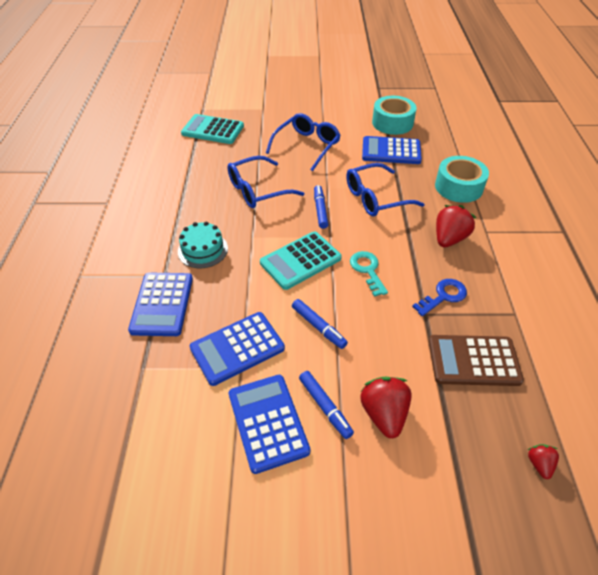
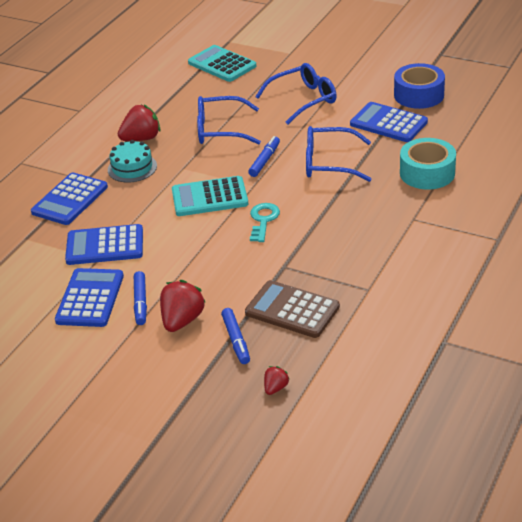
camera: 30 degrees right, 10 degrees down
(318, 326) = (182, 249): blue marker -> blue marker (236, 340)
(392, 123) = (419, 95): turquoise tape -> blue tape
(443, 296) = (314, 258): blue key -> none
(449, 239) = (368, 215): red strawberry -> red strawberry (141, 138)

